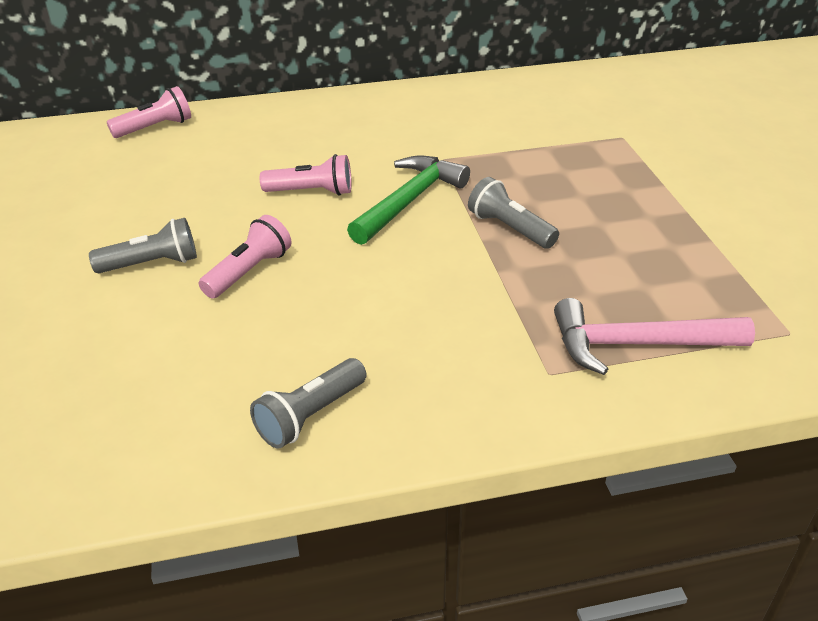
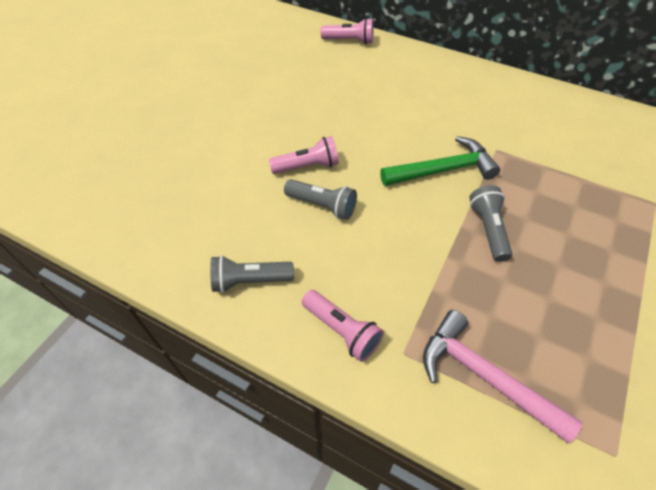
camera: 40 degrees right, 15 degrees up
(152, 264) = (267, 132): grey flashlight -> grey flashlight (322, 205)
(311, 192) = (391, 131): pink flashlight -> pink flashlight (341, 330)

